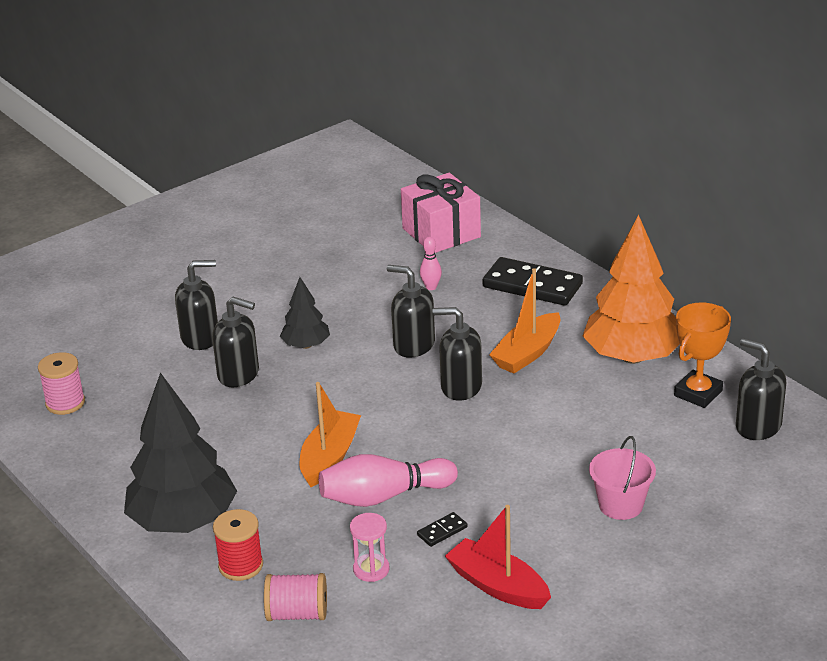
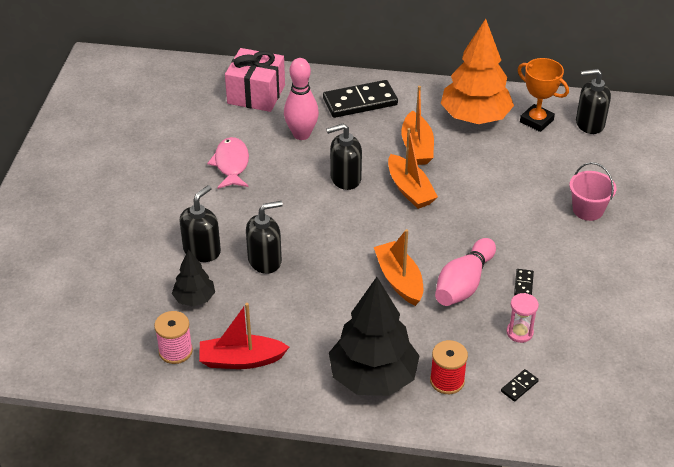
camera: 45 degrees left, 10 degrees up
(297, 613) = (519, 386): pink spool -> black domino
(306, 345) = (279, 216): black tree -> black tree (194, 298)
(329, 281) = (231, 164): none -> pink fish
(431, 287) = (301, 134): pink bowling pin -> pink bowling pin, size x2.01
(461, 387) = (410, 189): black soap dispenser -> orange boat
(498, 586) = (594, 296): red boat -> red boat (241, 360)
(698, 393) = (536, 121): orange trophy -> orange trophy turned 45 degrees counterclockwise

